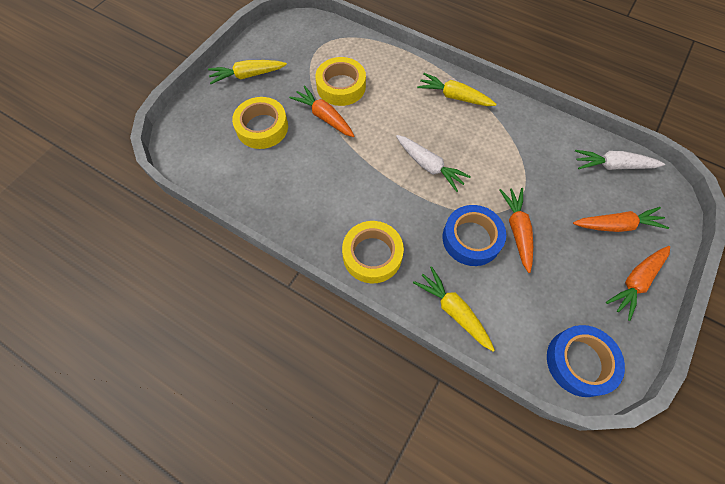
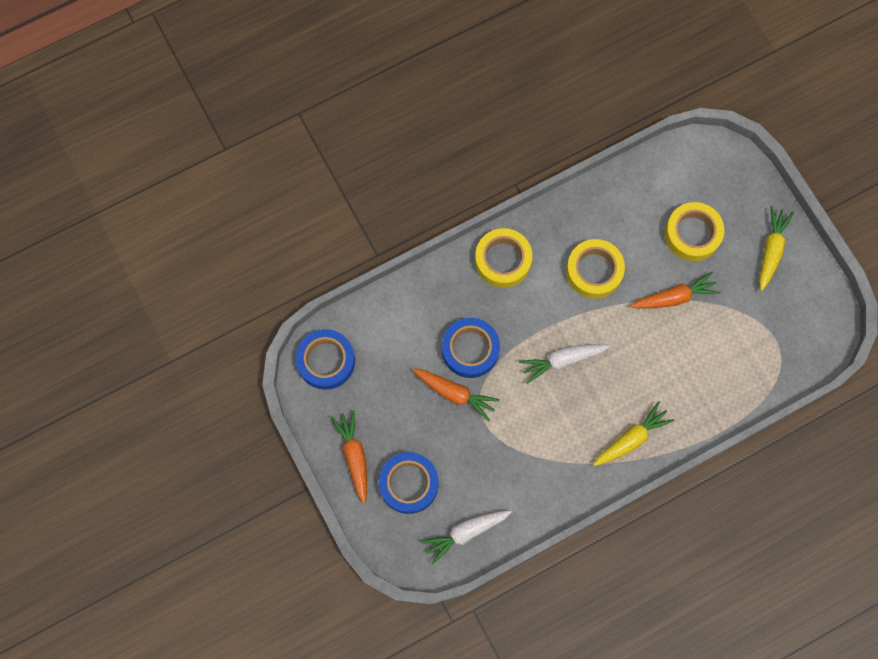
camera: 120 degrees right, 10 degrees up
(341, 86) = (706, 334): yellow tape -> yellow tape (594, 271)
(453, 311) = (419, 294): yellow carrot -> none
(613, 165) = (465, 533): white carrot -> white carrot turned 150 degrees counterclockwise
(616, 225) = (409, 484): orange carrot -> blue tape

